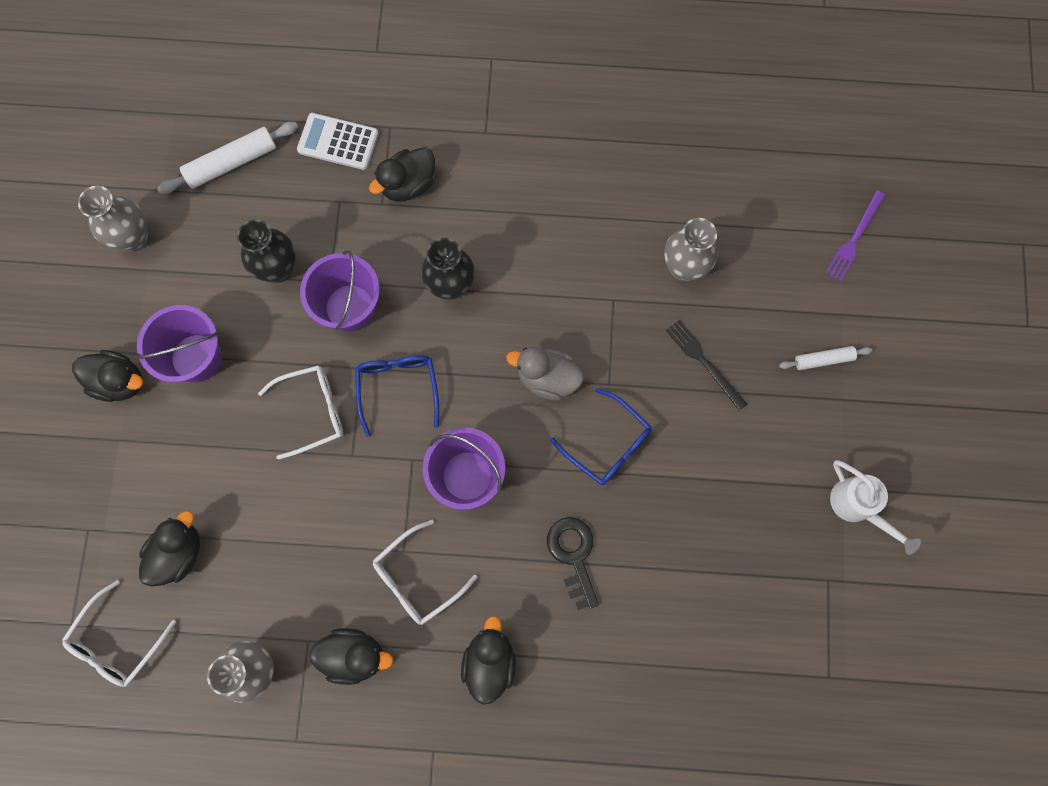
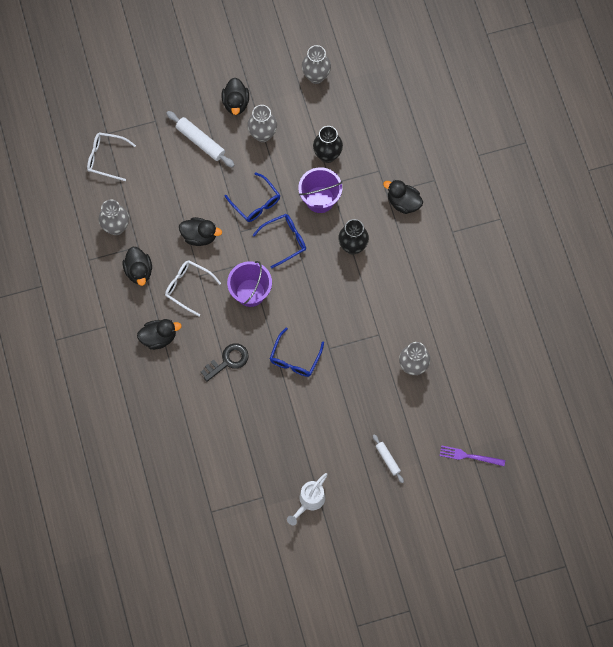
camera: 70 degrees right, 5 degrees down
(179, 553) = (159, 168): black duck -> black duck (199, 236)
(196, 358) = (262, 134): purple bucket -> grey vase
(232, 163) = (379, 107): white rolling pin -> white rolling pin (200, 142)
(313, 411) = (256, 203): white glasses -> blue glasses
(338, 142) = (414, 156): white calculator -> none
(547, 378) = (319, 315): grey duck -> none
(704, 362) = (361, 395): black fork -> none

